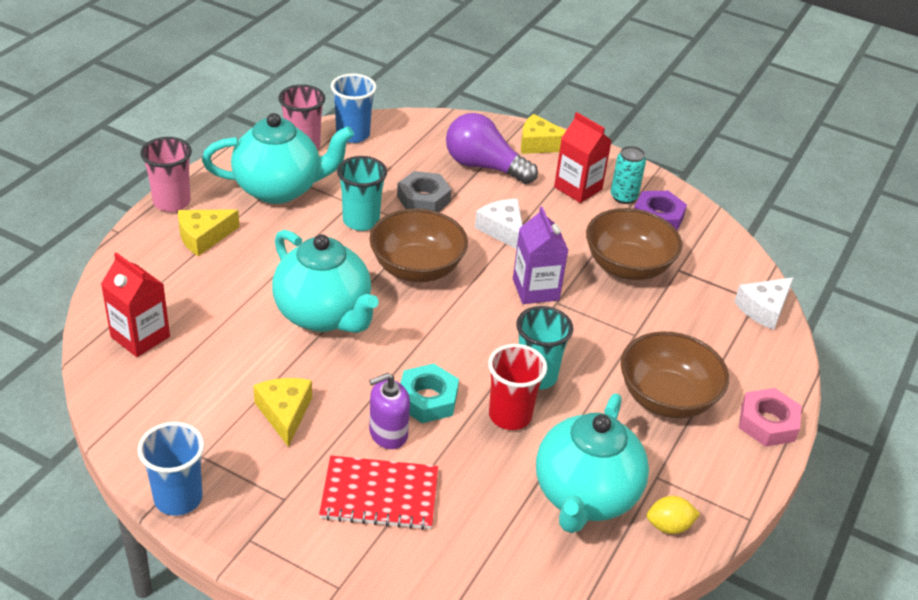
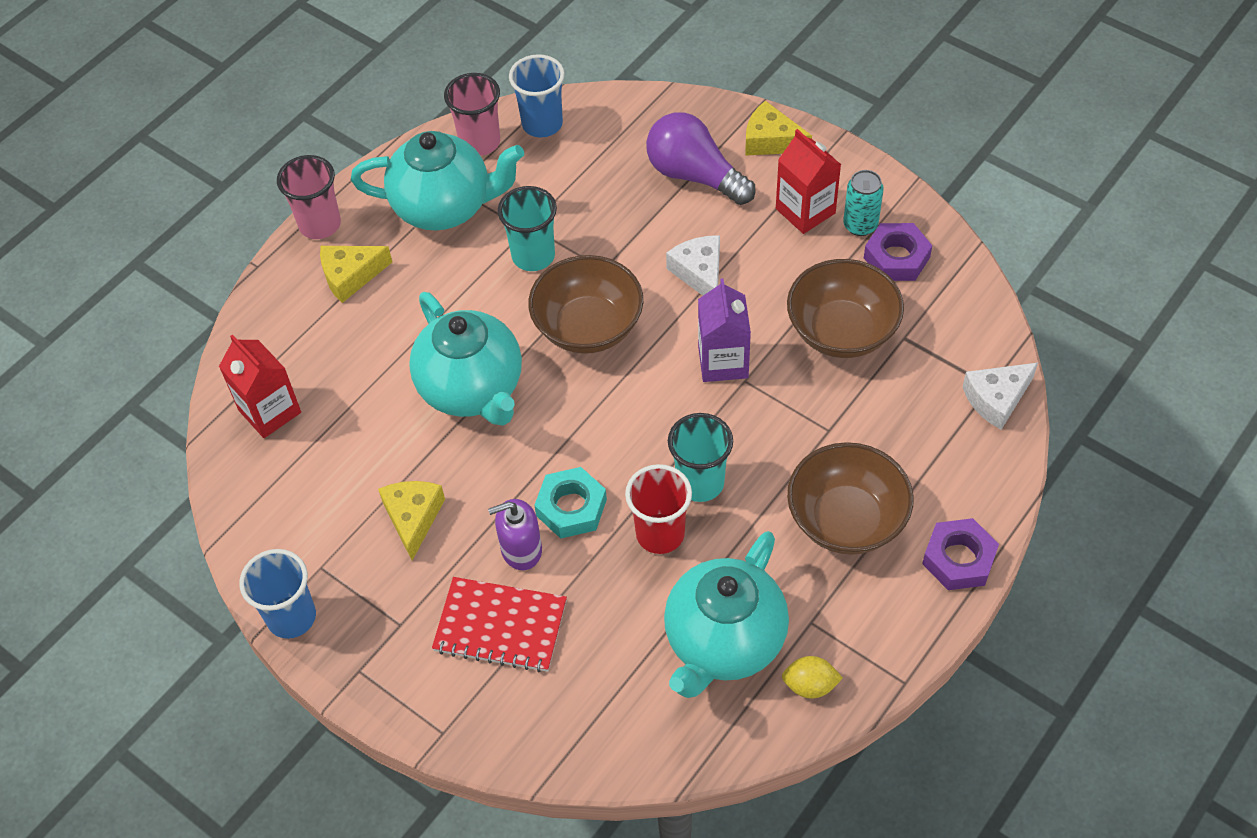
camera: 15 degrees right, 15 degrees up
(423, 199) = (612, 224): grey nut -> none
(767, 423) = (958, 559): pink nut -> purple nut

